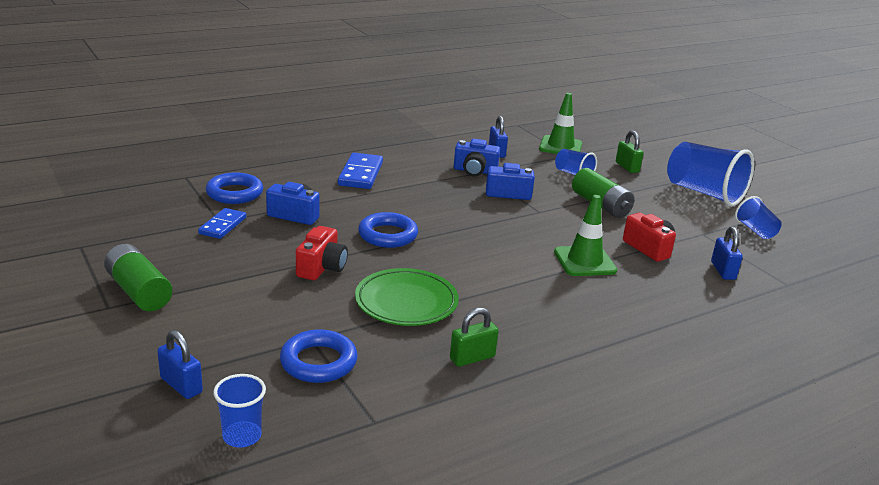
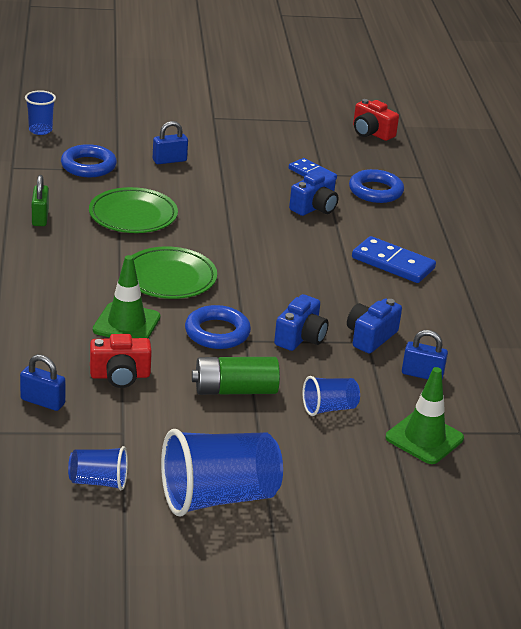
camera: 115 degrees right, 5 degrees up
(139, 292) = (226, 129): green battery -> none
(181, 385) = (104, 124): blue padlock -> blue padlock (169, 160)
(322, 268) = (212, 197): red camera -> red camera (371, 133)
(388, 235) = (248, 239): blue ring -> blue ring (217, 332)
(495, 258) = (169, 278): none -> green plate
(627, 167) = (330, 467): green padlock -> none

